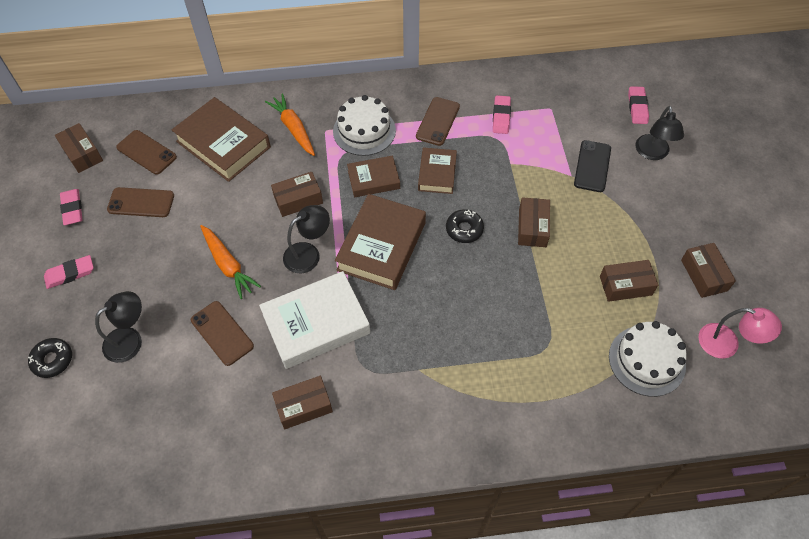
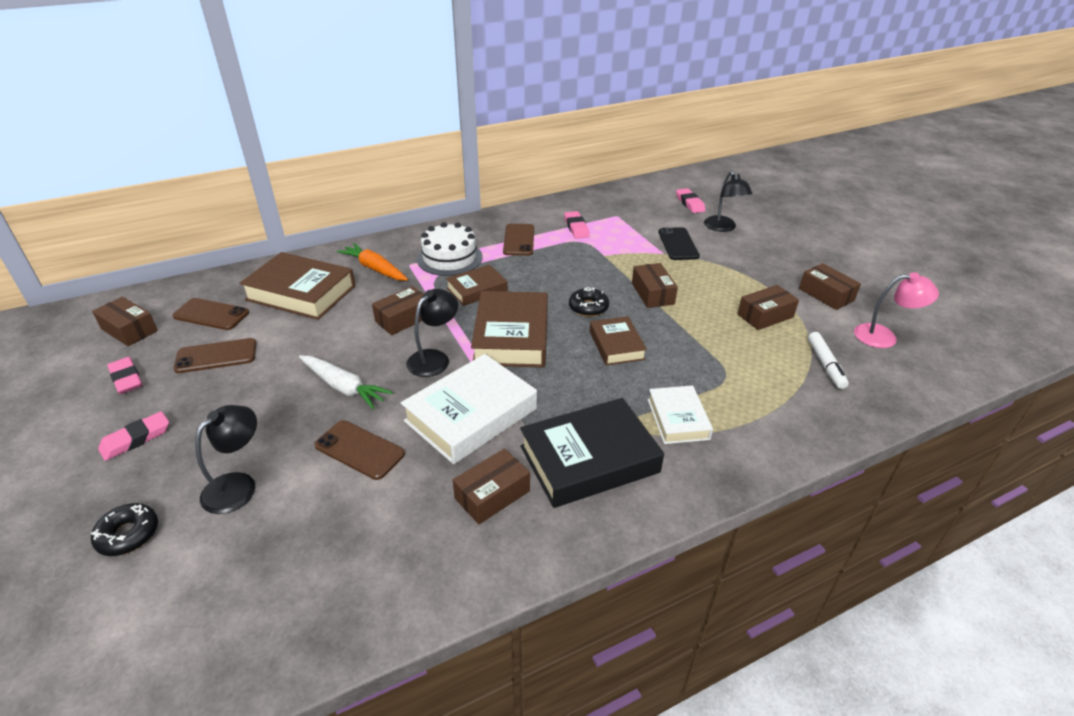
camera: 20 degrees left, 20 degrees down
(228, 265) = (344, 387): orange carrot -> white carrot
(390, 397) = (589, 459): none -> black book
(437, 174) = (538, 274): brown book -> brown book (616, 345)
(481, 379) = (678, 419): none -> white book
(647, 360) = (825, 365): white cake -> white marker

